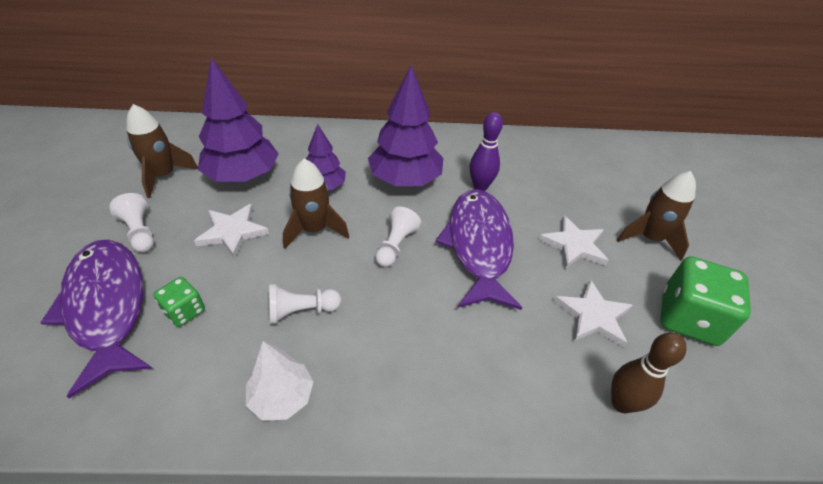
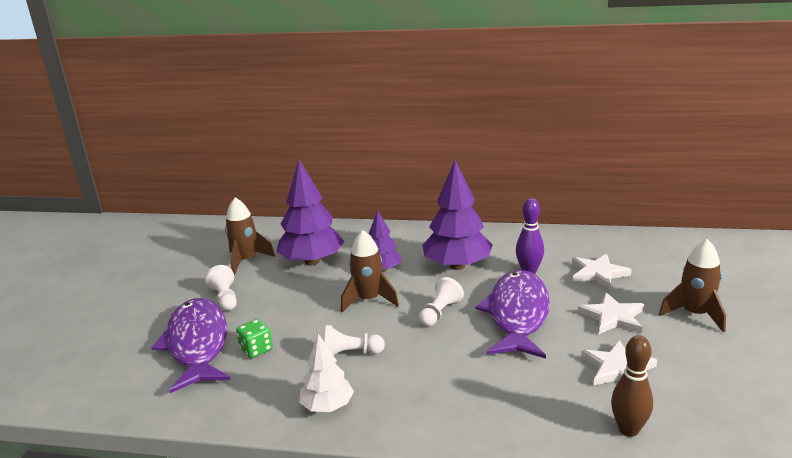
camera: 15 degrees right, 20 degrees down
(233, 232) = (299, 300): white star -> white star (598, 273)
(688, 318) = (716, 375): green dice -> none

